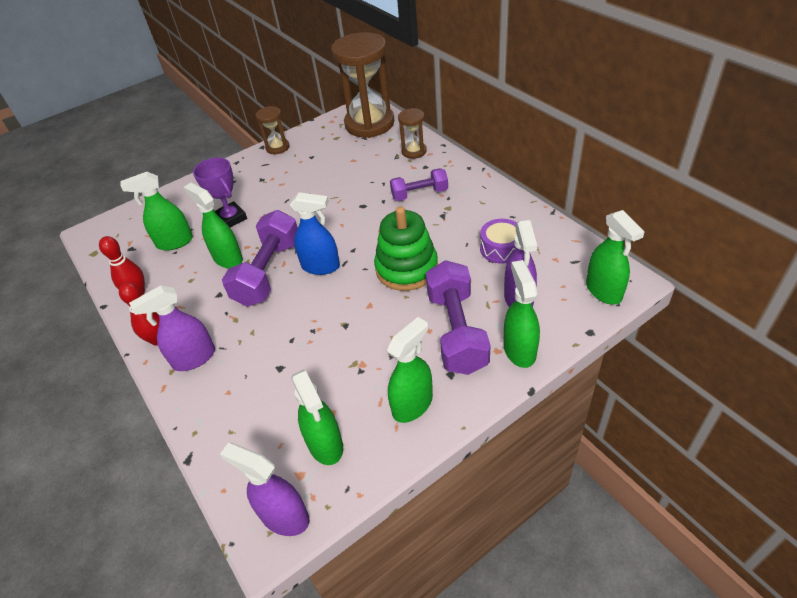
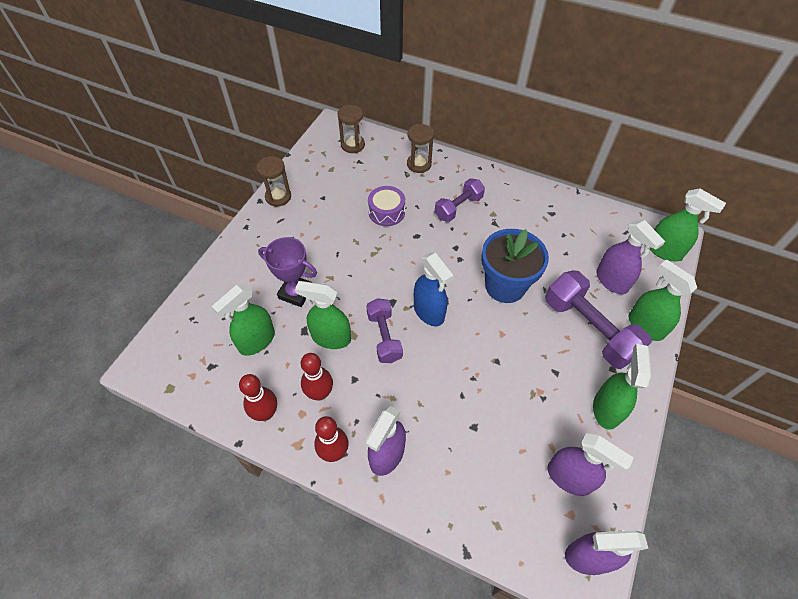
camera: 35 degrees left, 10 degrees up
(185, 294) = (320, 393): none -> red bowling pin
(268, 272) = (384, 337): purple dumbbell -> purple dumbbell, size x0.61
(321, 266) = (429, 312): blue spray bottle -> blue spray bottle turned 75 degrees clockwise
(325, 444) = (569, 477): green spray bottle -> purple spray bottle
(369, 124) = (352, 145): brown hourglass -> brown hourglass, size x0.47
(406, 268) = (505, 286): green stacking toy -> blue flower pot
(501, 248) = (565, 239): purple drum -> purple drum (386, 212)

